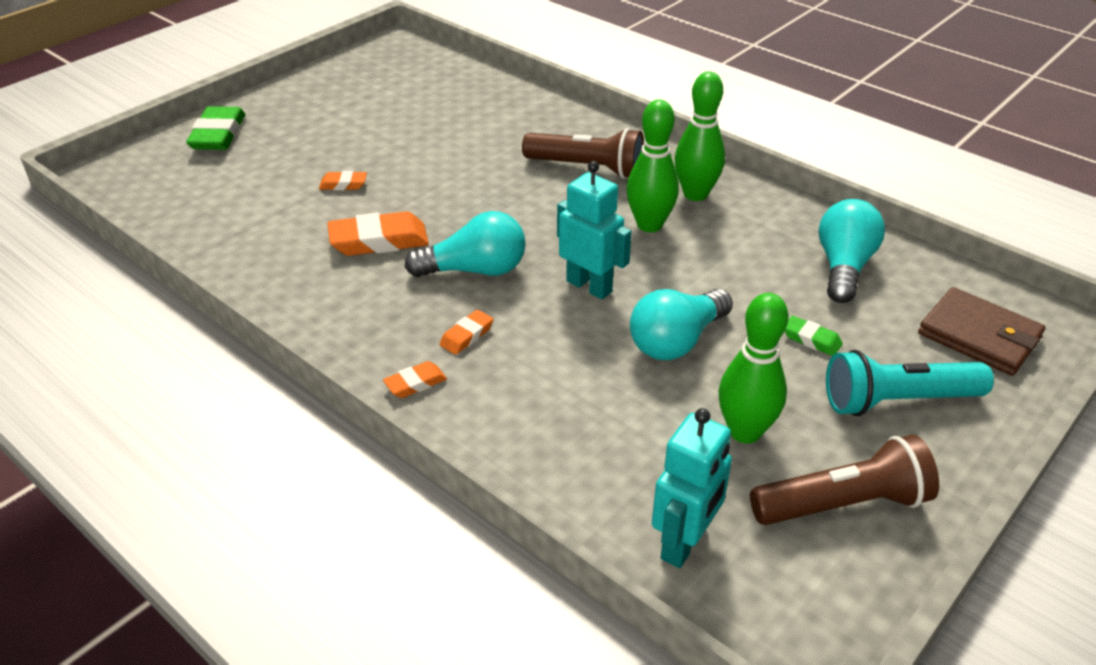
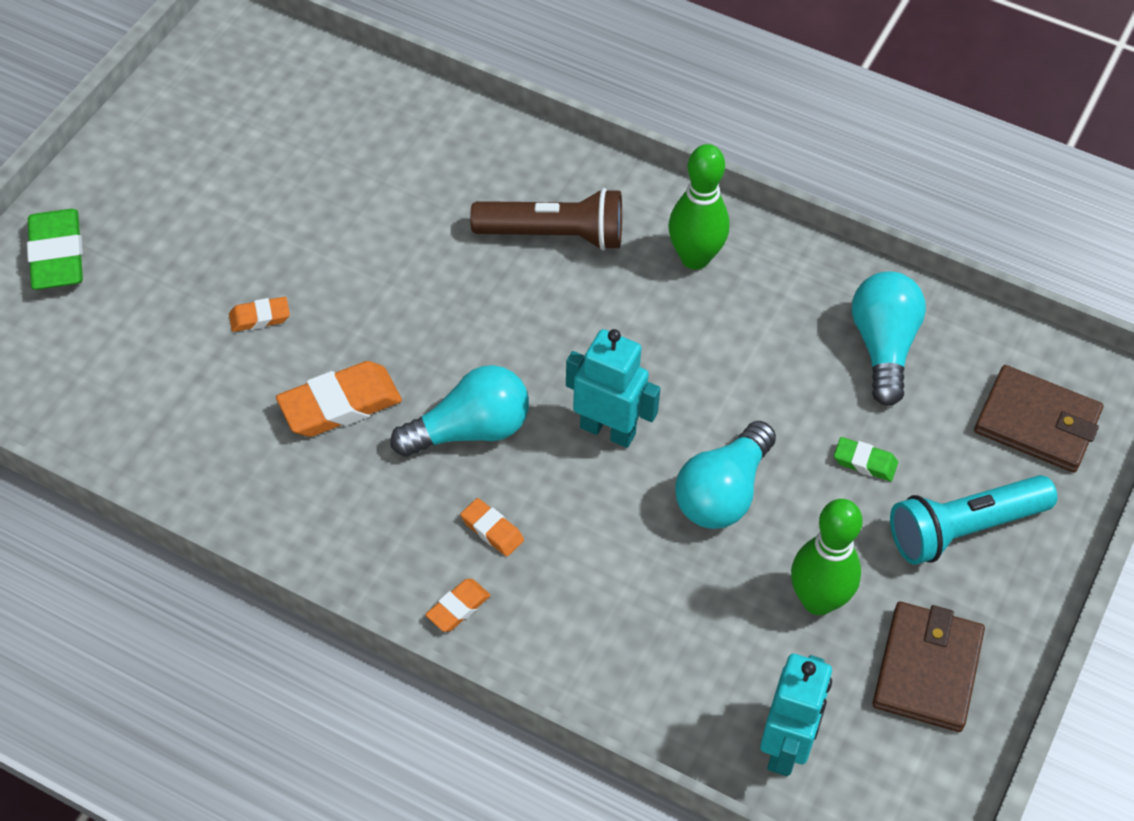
camera: 15 degrees left, 15 degrees up
(466, 336) = (492, 530): orange eraser -> orange eraser turned 75 degrees counterclockwise
(649, 225) = (652, 320): green bowling pin -> none
(842, 504) = (927, 669): brown flashlight -> brown wallet

